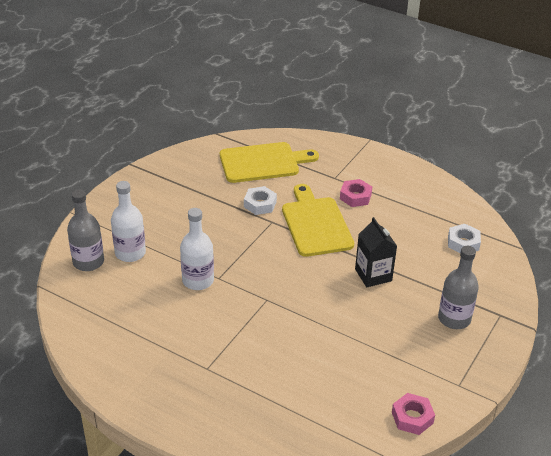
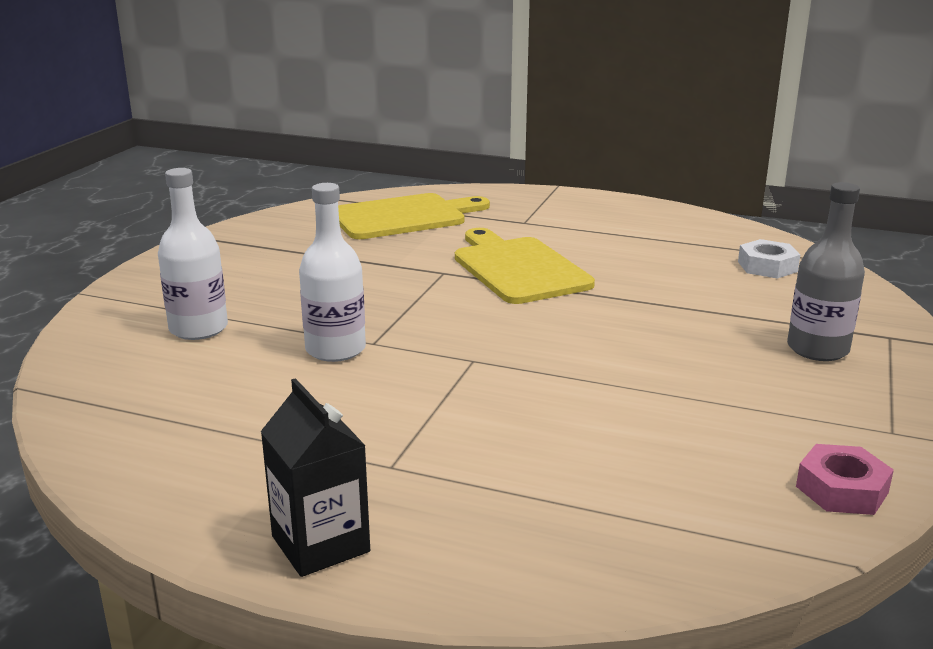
camera: 10 degrees left, 15 degrees down
(88, 262) = (118, 347): grey bottle -> none
(260, 204) = (415, 256): white nut -> none
(355, 197) = (567, 237): pink nut -> none
(373, 275) = (646, 313): black carton -> black carton (320, 544)

